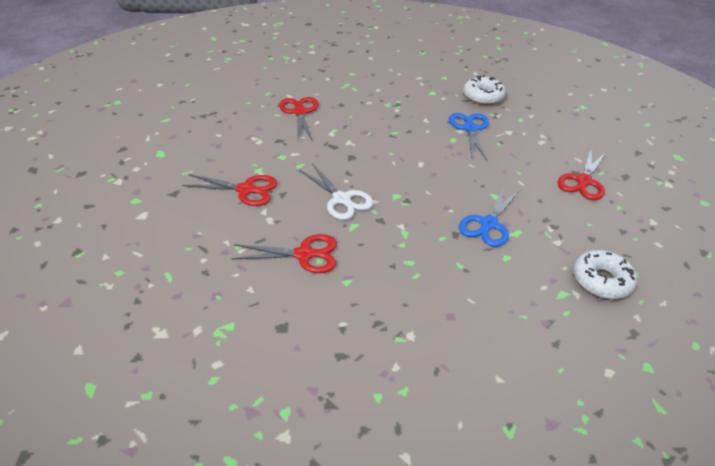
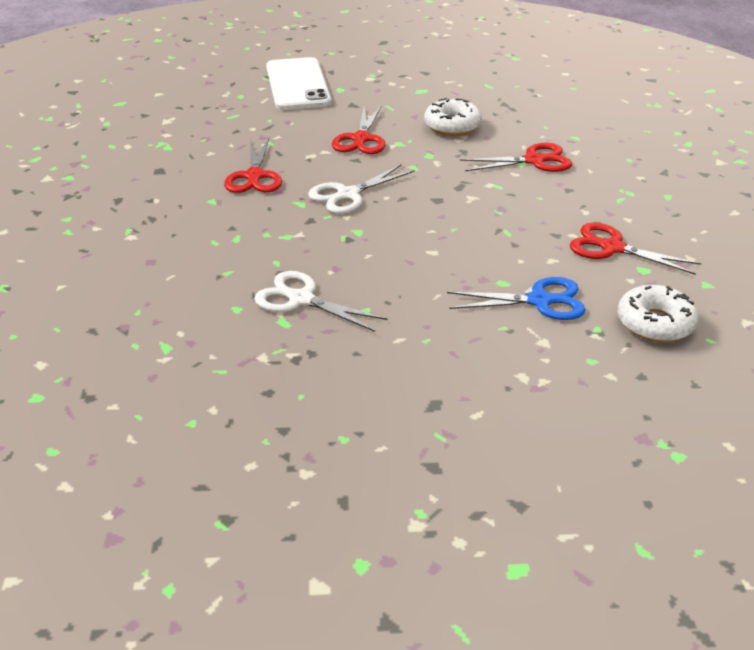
camera: 90 degrees right, 5 degrees down
(111, 229) = (298, 85): none -> white phone
(488, 224) = (301, 299): blue scissors -> white scissors
(583, 181) = (410, 408): red scissors -> red scissors (612, 248)
(601, 280) = (182, 385): white donut -> white donut (452, 126)

